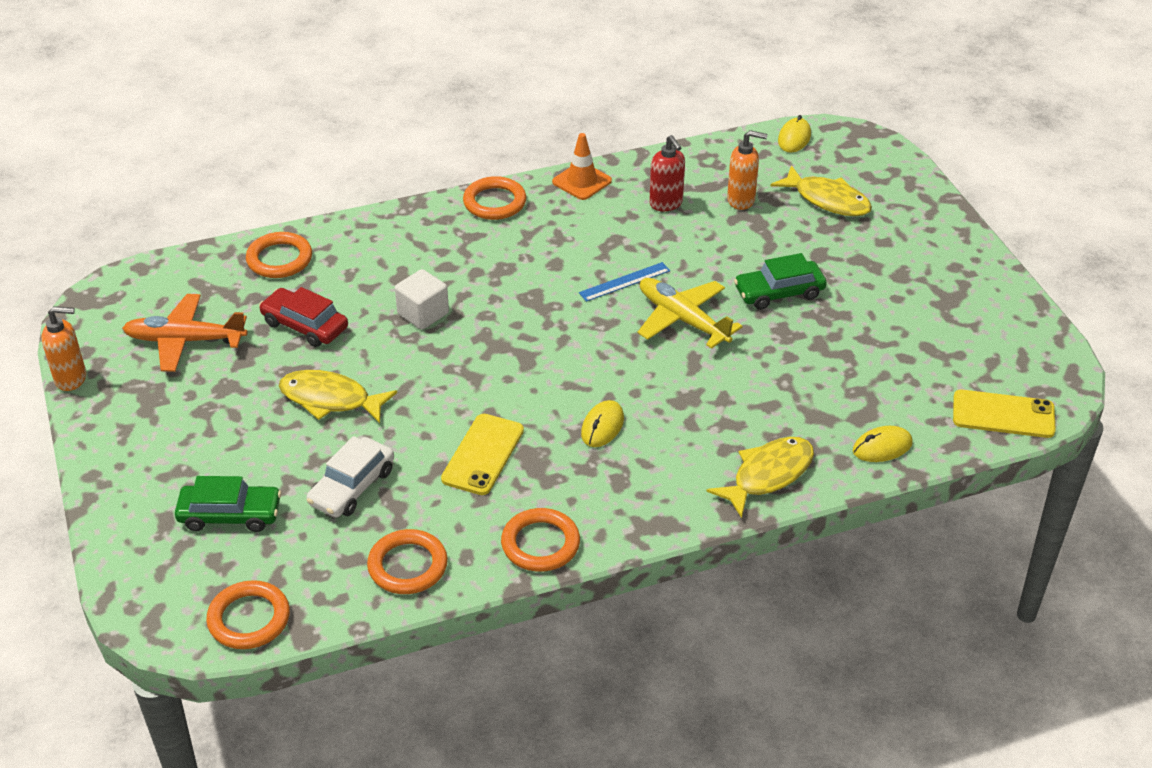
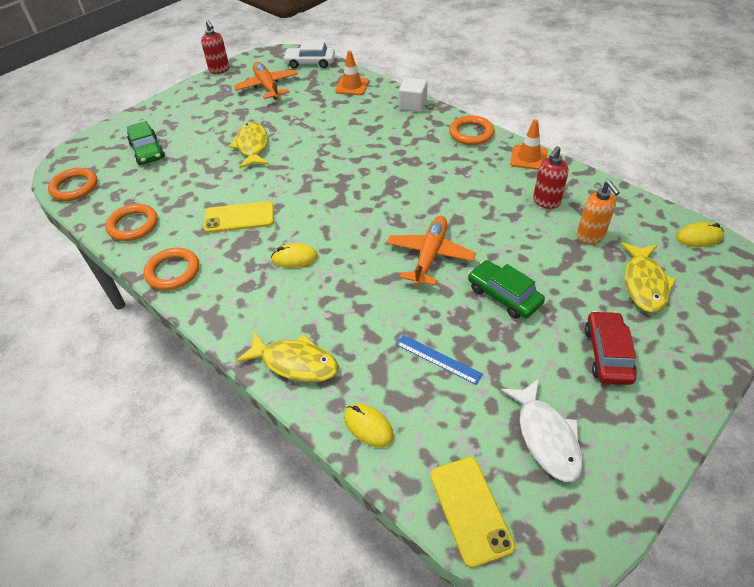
camera: 65 degrees right, 5 degrees up
(71, 379) = (219, 70): orange soap dispenser -> red soap dispenser
(279, 259) = (352, 86): orange ring -> orange traffic cone
(305, 325) = (305, 115): red car -> red car (607, 354)
(352, 487) = (187, 181): white car -> white car (310, 63)
(423, 314) = (346, 148): white cube -> white cube (413, 105)
(624, 282) = (445, 214): blue ruler -> blue ruler (438, 359)
(683, 320) = (429, 256): yellow plane -> orange plane
(957, 339) = (546, 437): none -> white fish

